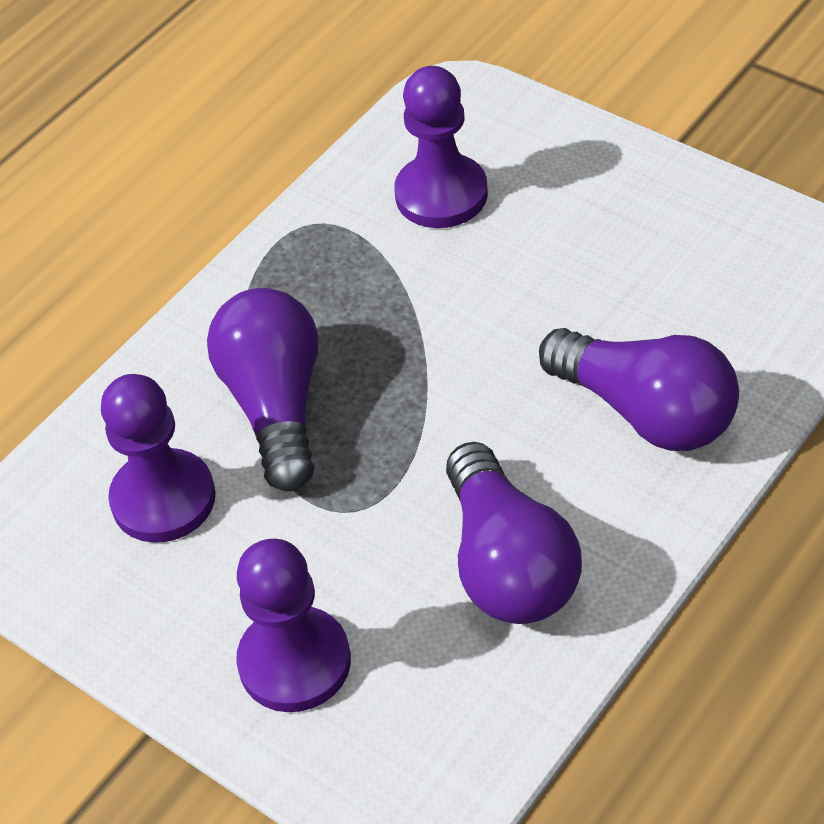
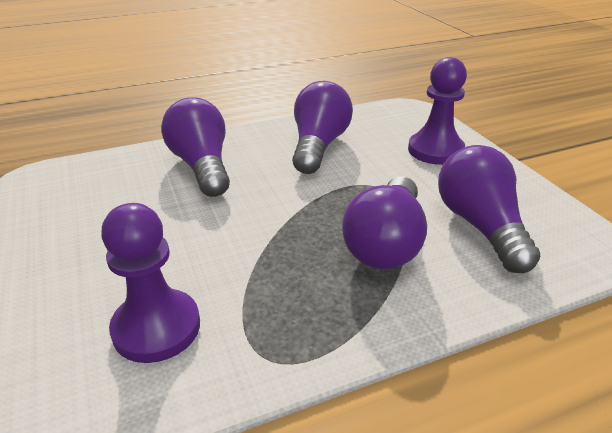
camera: 155 degrees left, 15 degrees down
(163, 499) = (480, 226): purple pawn -> purple light bulb

